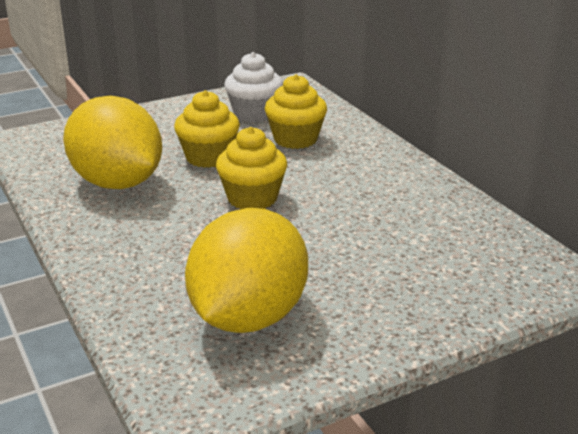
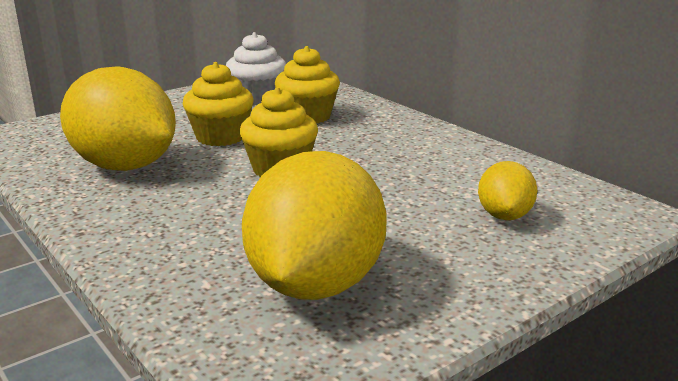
camera: 10 degrees left, 5 degrees down
(438, 266) = (504, 216): none -> yellow lemon

